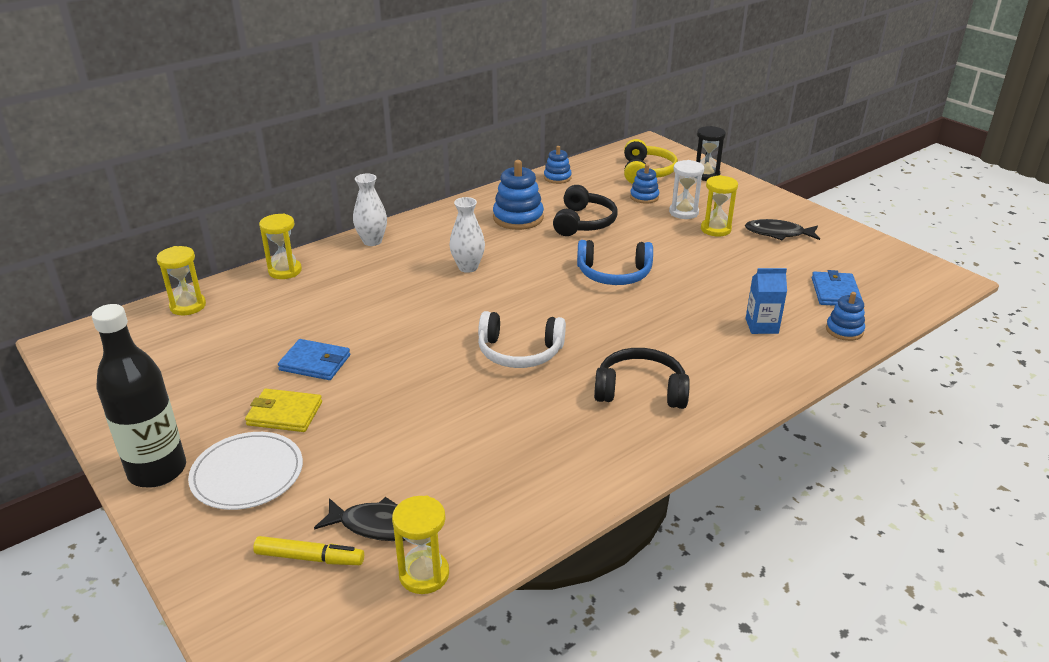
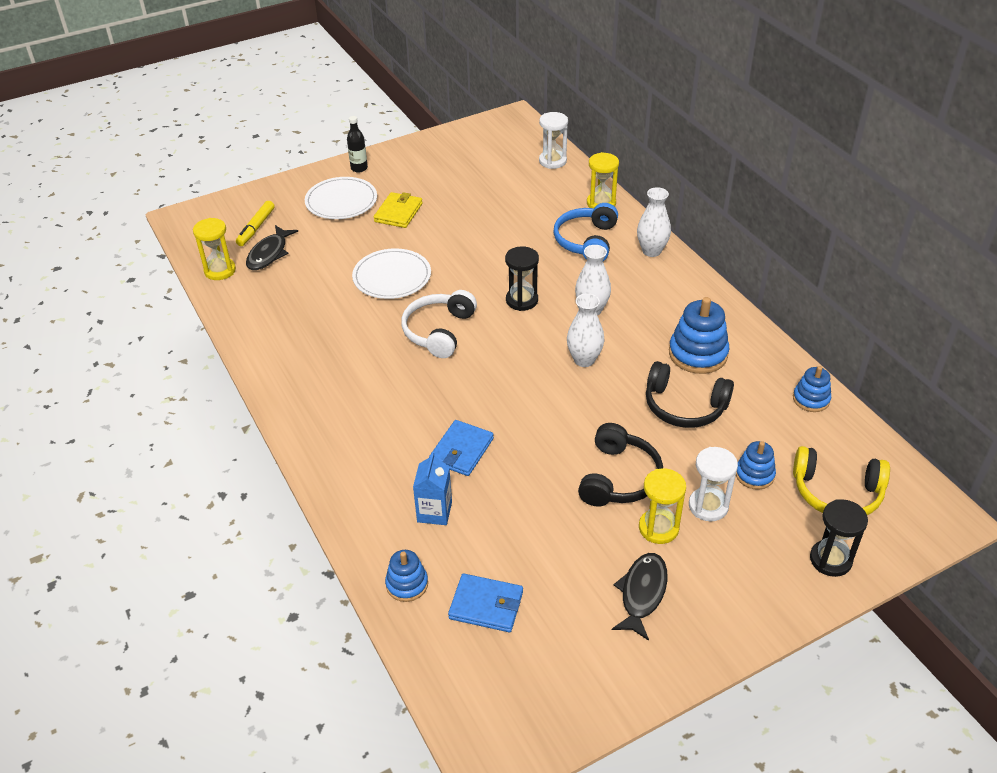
camera: 100 degrees right, 10 degrees up
(157, 471) = (359, 168): black bottle -> black bottle, size x0.47
(188, 306) = (552, 161): yellow hourglass -> white hourglass
(315, 363) = (456, 223): blue wallet -> blue wallet (461, 450)
(426, 399) = (392, 277): none -> white plate
(459, 306) = (522, 300): none -> black hourglass
(540, 267) = (584, 360): none -> white vase
(614, 274) = (561, 413): blue headphones -> blue headphones (586, 241)
(640, 390) = (360, 398): black headphones -> black headphones (619, 478)

